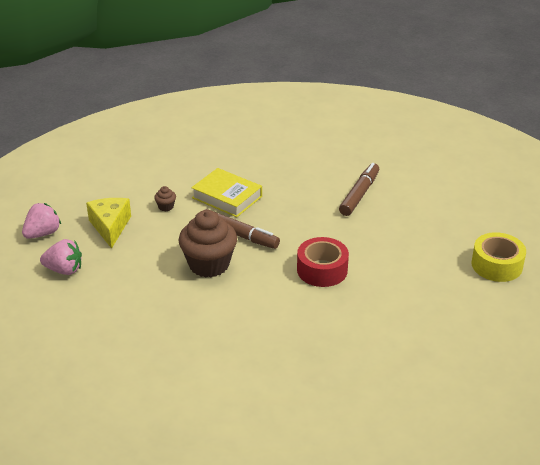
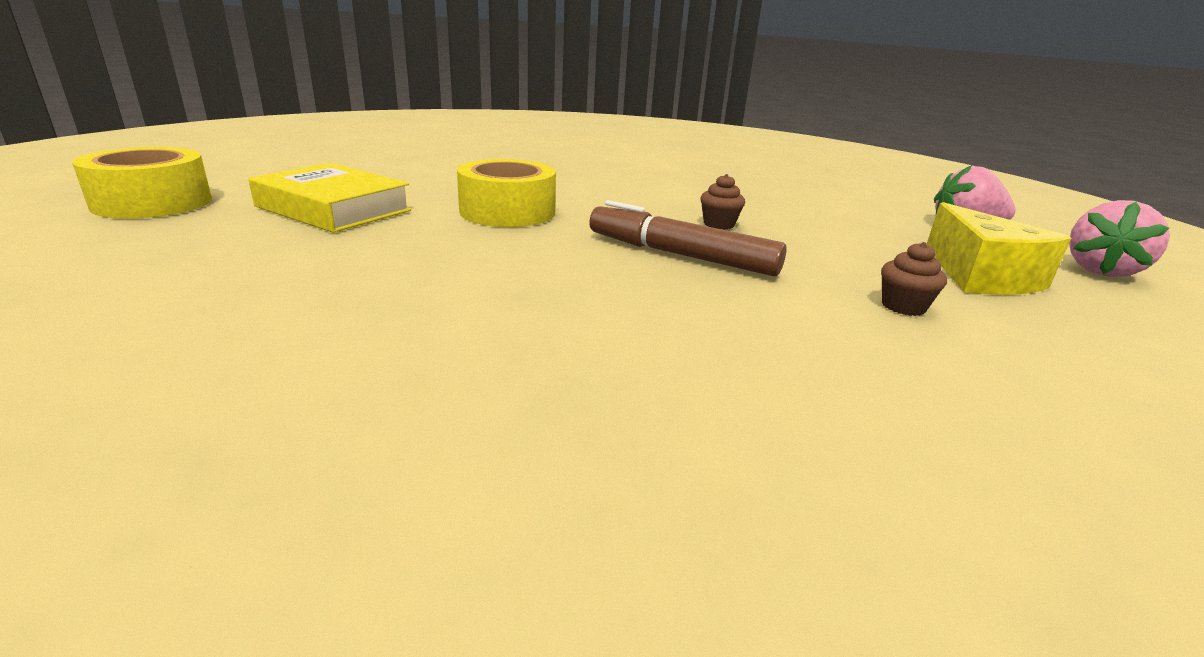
camera: 175 degrees right, 10 degrees down
(209, 264) = (718, 224): brown cupcake -> brown cupcake, size x0.41
(227, 197) = (754, 323): yellow book -> yellow book (333, 208)
(322, 270) = (507, 211): red tape -> yellow tape
(359, 194) = (335, 320): brown marker -> none

